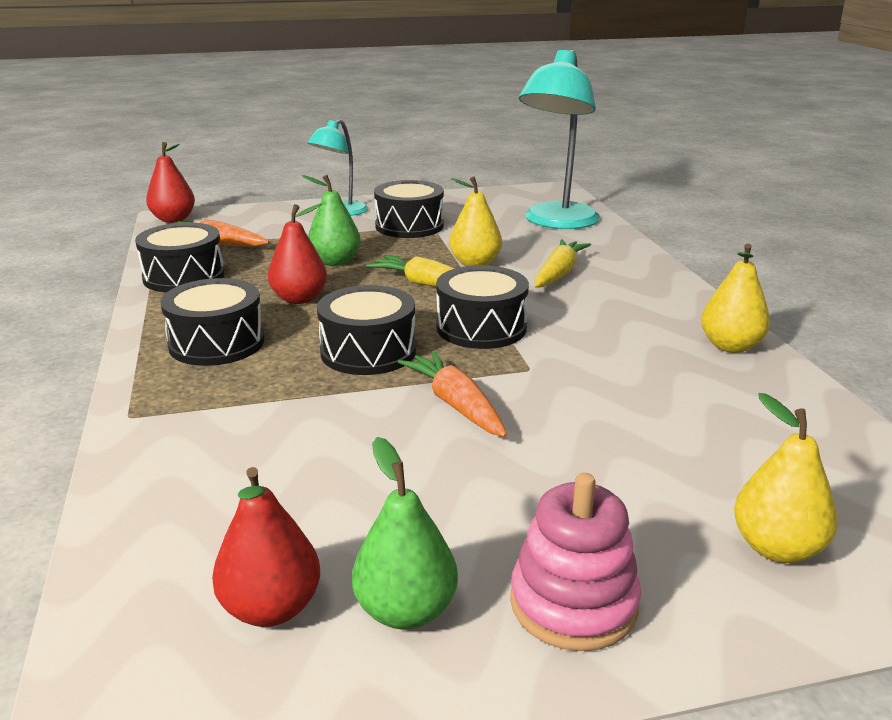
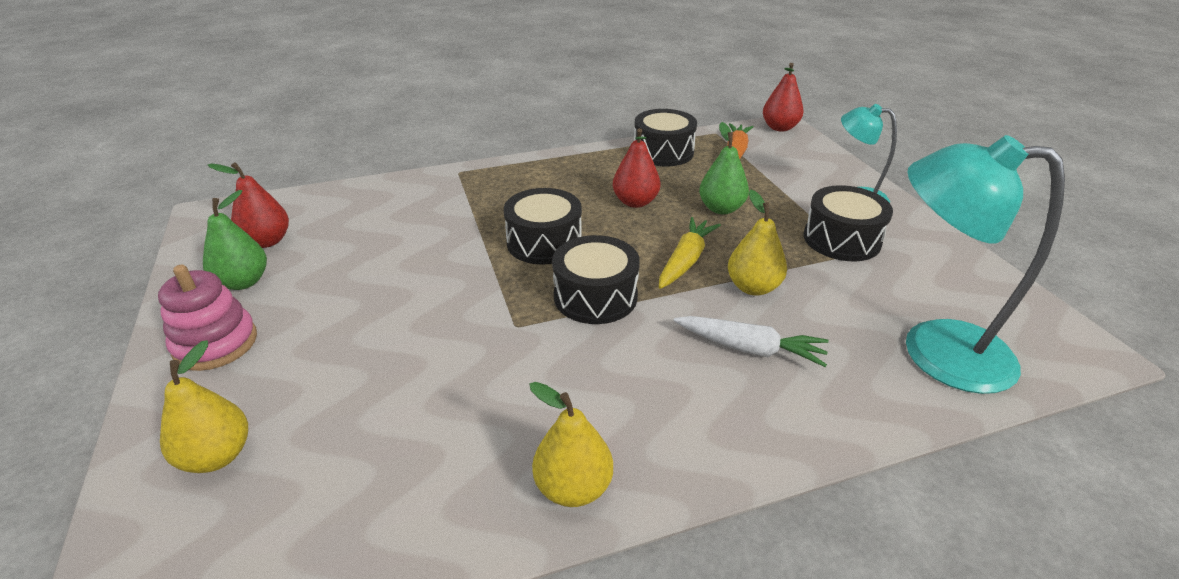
camera: 85 degrees right, 10 degrees up
(217, 343) = (553, 182): black drum -> none
(456, 405) = (457, 289): orange carrot -> none
(558, 274) = (749, 348): yellow carrot -> white carrot

